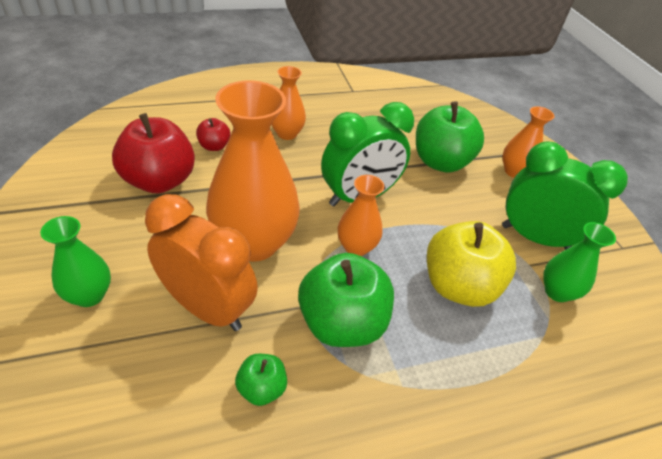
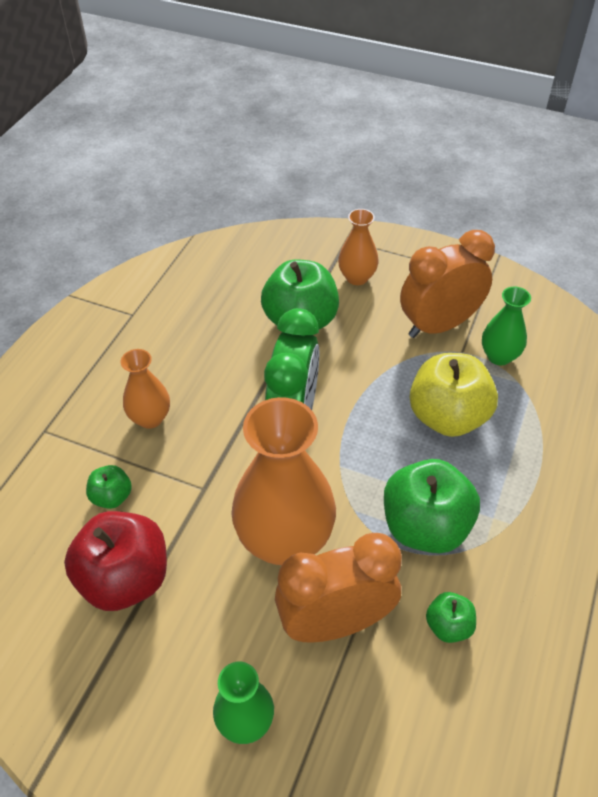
camera: 45 degrees left, 5 degrees up
(214, 146) = (112, 497): red apple -> green apple
(356, 247) = (352, 461): orange vase -> none
(535, 237) = (439, 325): green clock -> orange clock

